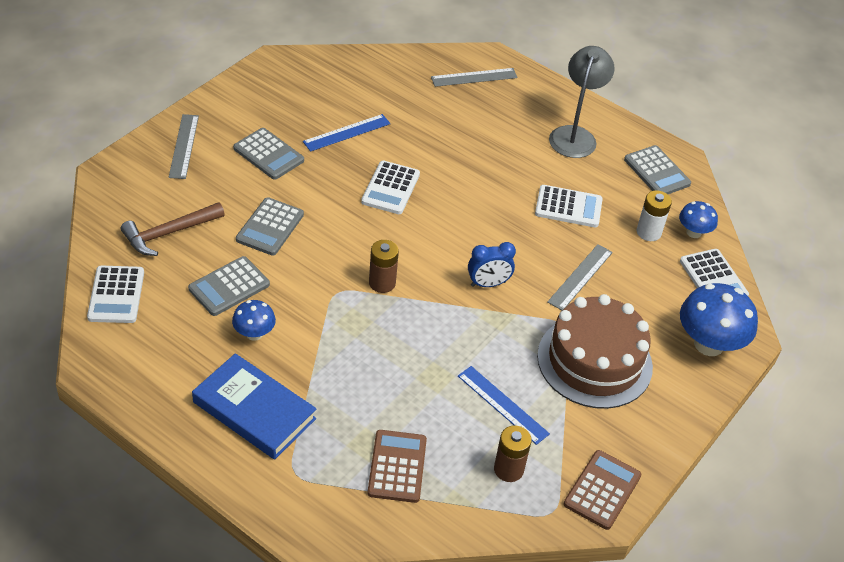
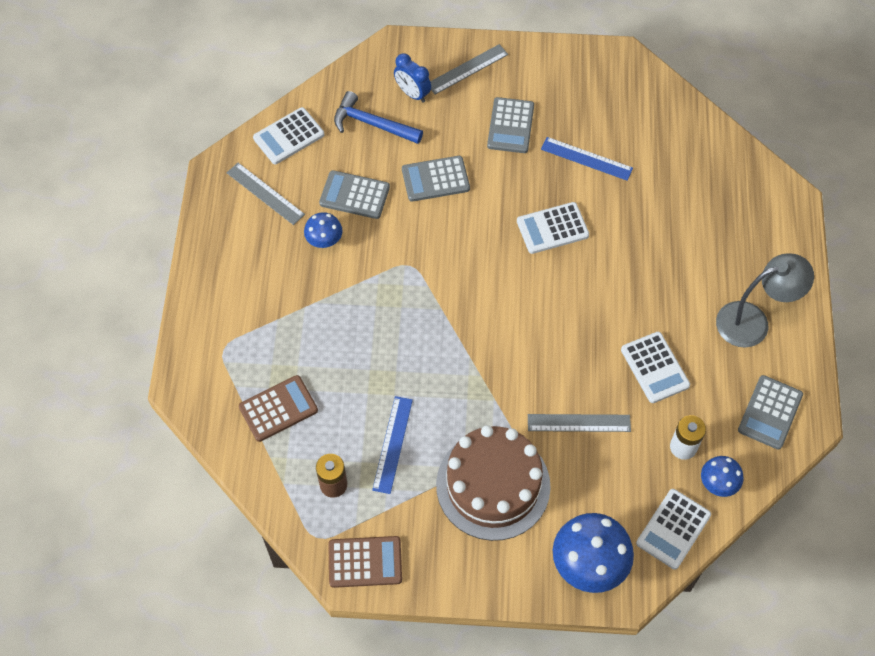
camera: 60 degrees right, 15 degrees up
(169, 233) = (372, 124): brown hammer -> blue hammer
(254, 410) = (256, 288): blue book -> none
(382, 283) = (445, 288): brown battery -> none
(474, 77) = (749, 202): grey ruler -> grey ruler (265, 193)
(488, 284) = (509, 360): blue clock -> blue clock (412, 93)

